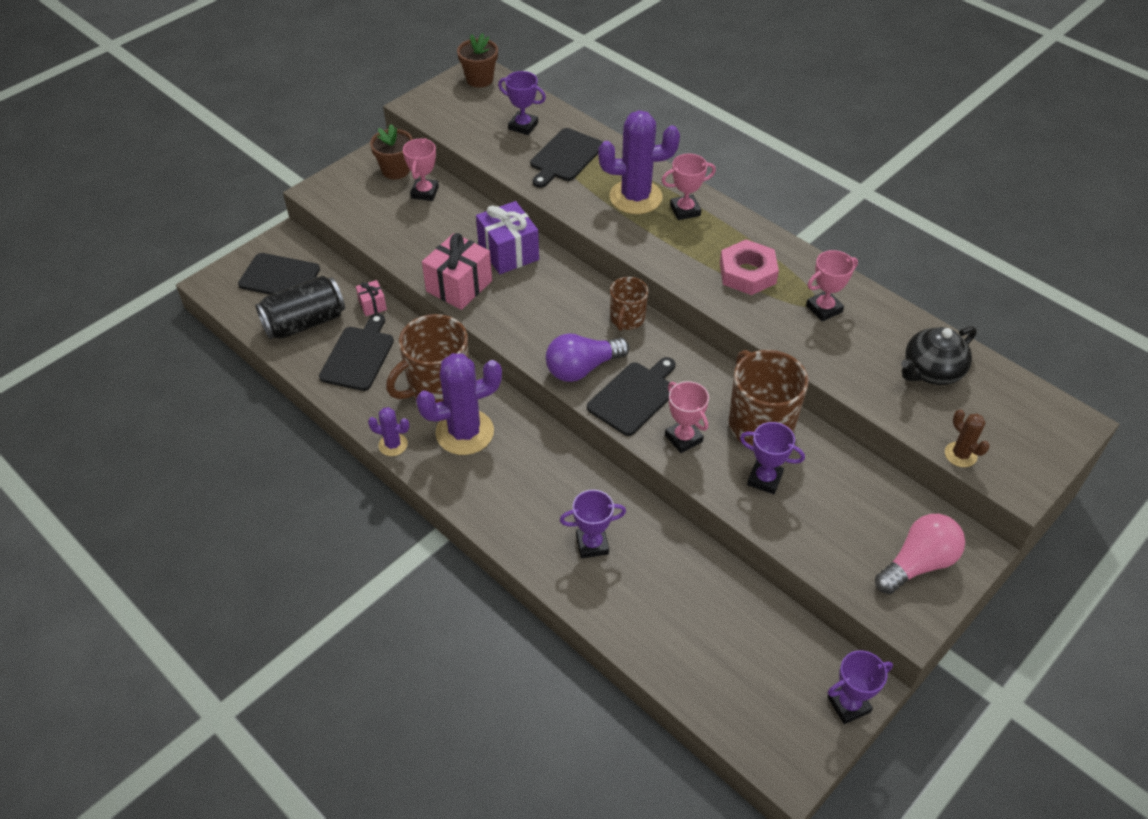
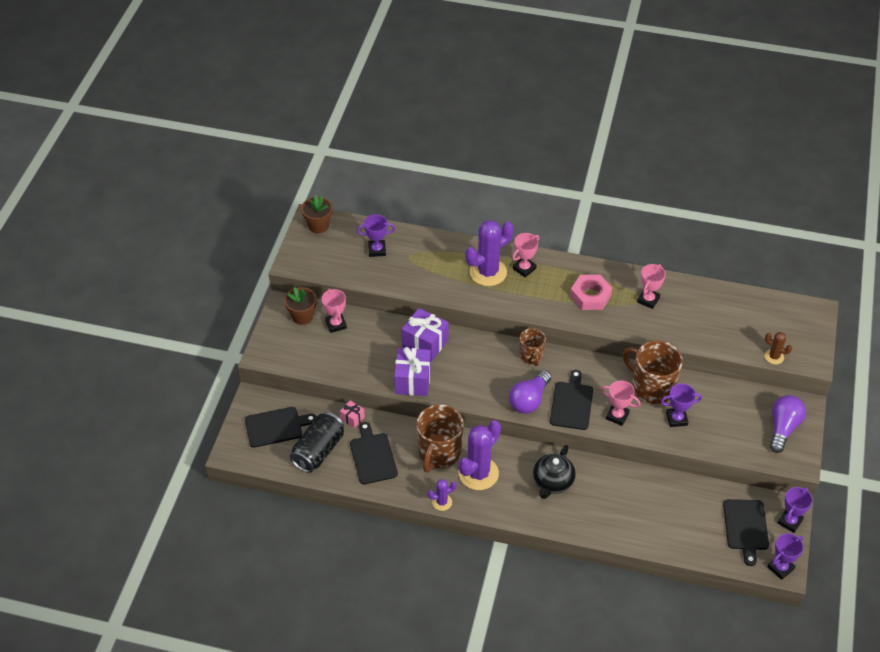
camera: 30 degrees left, 0 degrees up
(459, 286) = (413, 380): pink gift -> purple gift
(565, 157) = (422, 262): black cutting board -> black cutting board (745, 527)
(592, 544) = (602, 503): purple trophy -> purple trophy (780, 568)
(917, 564) = (783, 428): pink light bulb -> purple light bulb
(931, 371) = (729, 313): black teapot -> black teapot (552, 482)

